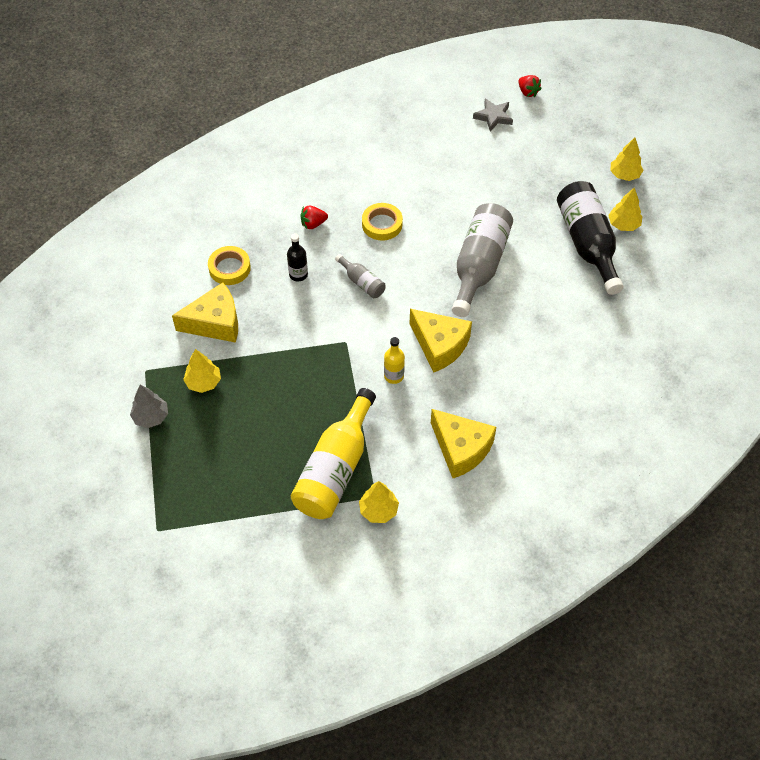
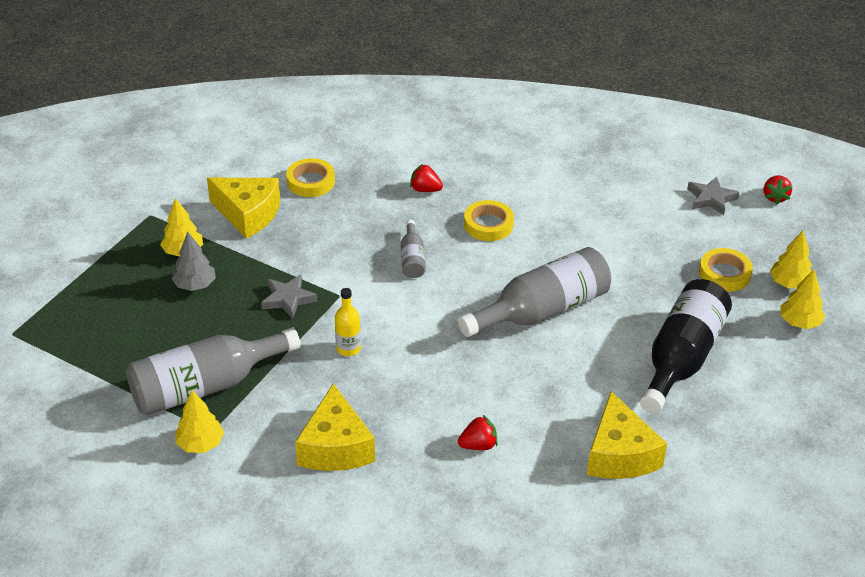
camera: 40 degrees right, 15 degrees down
(151, 417) = (112, 250): grey tree -> grey tree (195, 285)
(298, 274) = (363, 220): black bottle -> none
(316, 368) = (288, 299): none -> grey star
(335, 469) = (205, 386): yellow bottle -> grey bottle
(439, 345) = (421, 351): yellow cheese -> yellow cheese (619, 454)
(539, 385) = (478, 445): none -> red strawberry
(553, 168) = (724, 274): none -> yellow tape
(623, 224) = (744, 364): yellow tree -> yellow tree (789, 283)

